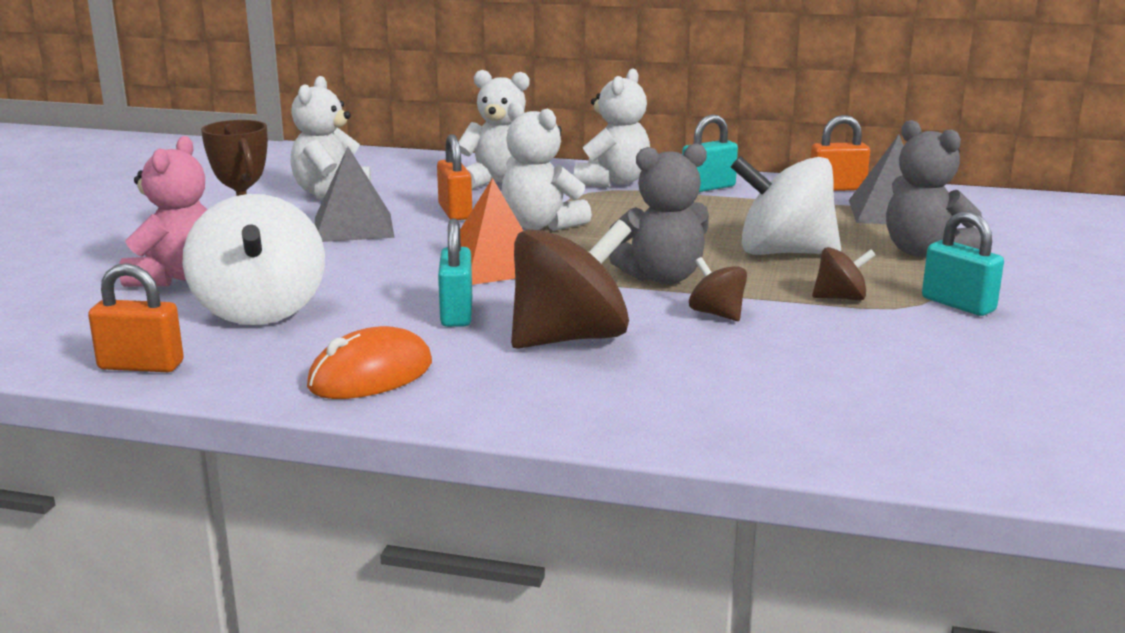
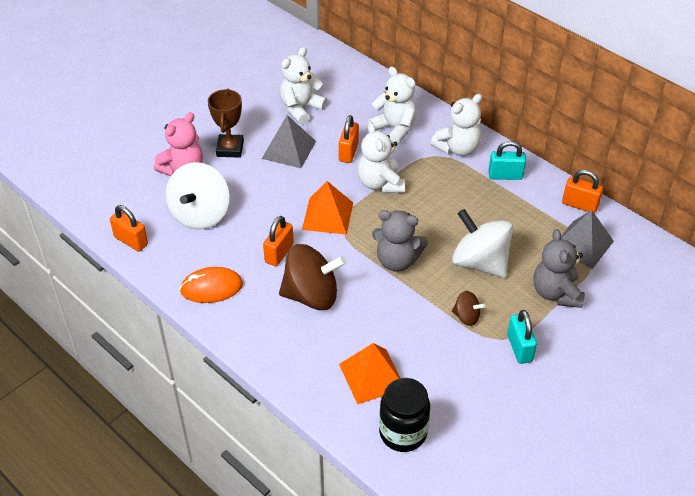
camera: 30 degrees right, 25 degrees up
(456, 314) = (279, 253): turquoise padlock -> orange padlock
(717, 314) = (394, 304): brown spinning top -> none
(789, 388) = (372, 376): none -> orange pyramid
(932, 429) = (403, 433): none -> black jar

